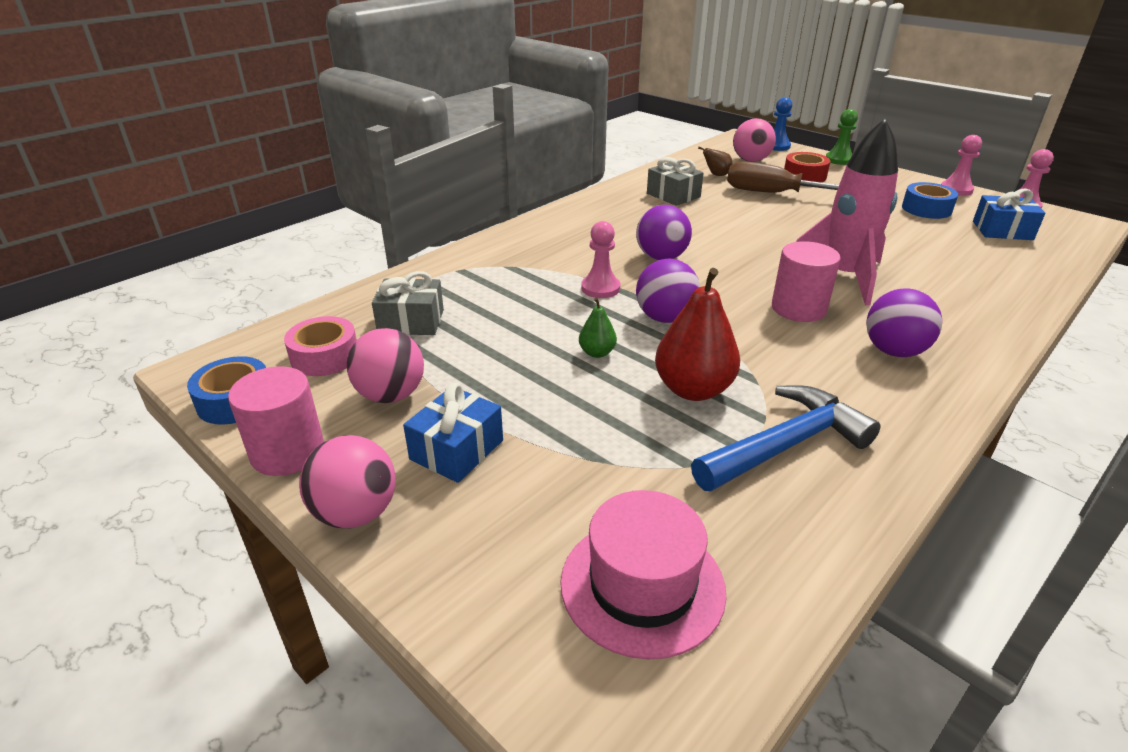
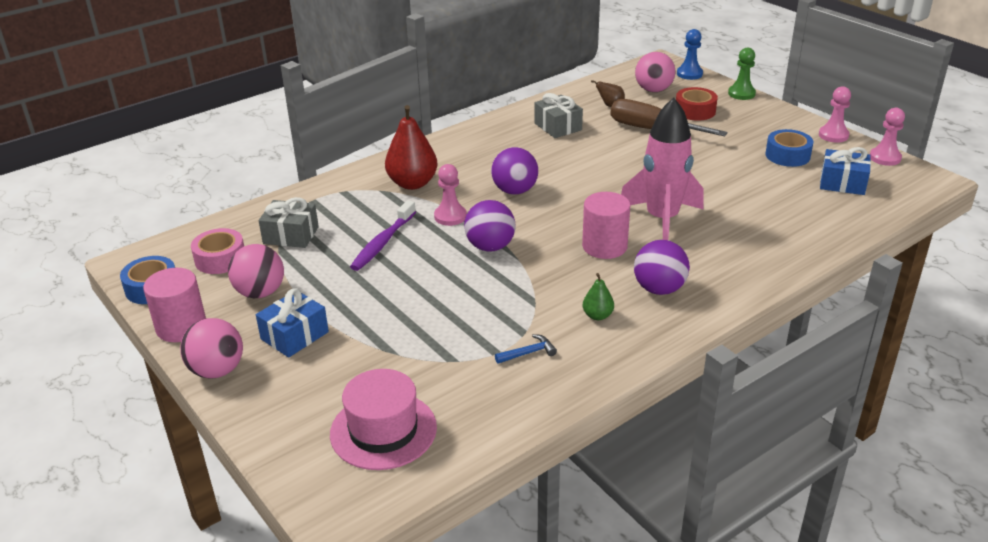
camera: 10 degrees right, 0 degrees up
(531, 322) = (382, 243): none -> purple toothbrush
(597, 353) = (423, 272): green pear -> green pear (597, 316)
(693, 389) = (482, 306): red pear -> red pear (412, 183)
(786, 445) = (528, 353): blue hammer -> blue hammer, size x0.42

